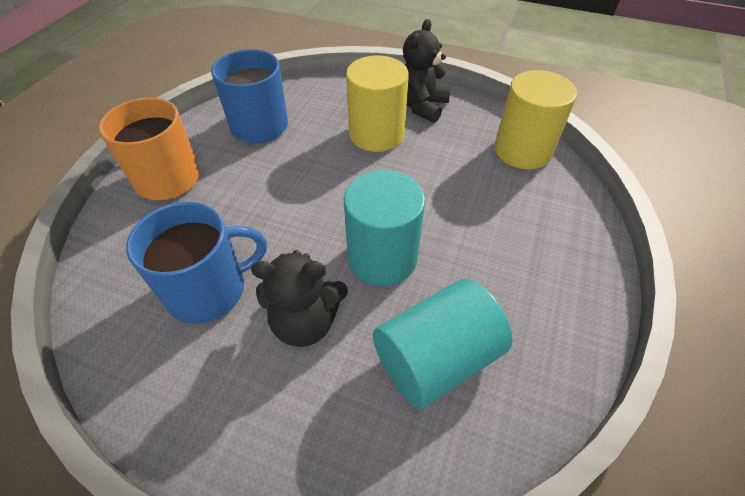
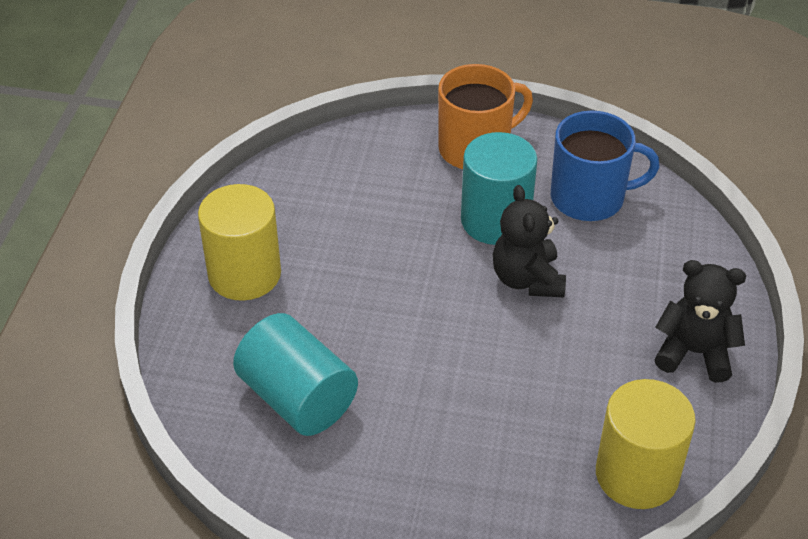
camera: 80 degrees right, 5 degrees down
(209, 290) = (342, 221): blue mug -> none
(305, 322) = (320, 296): black teddy bear -> black teddy bear (527, 279)
(376, 134) = (613, 311): yellow cylinder -> yellow cylinder (244, 274)
(382, 257) = (409, 343): turquoise cylinder -> turquoise cylinder (495, 220)

